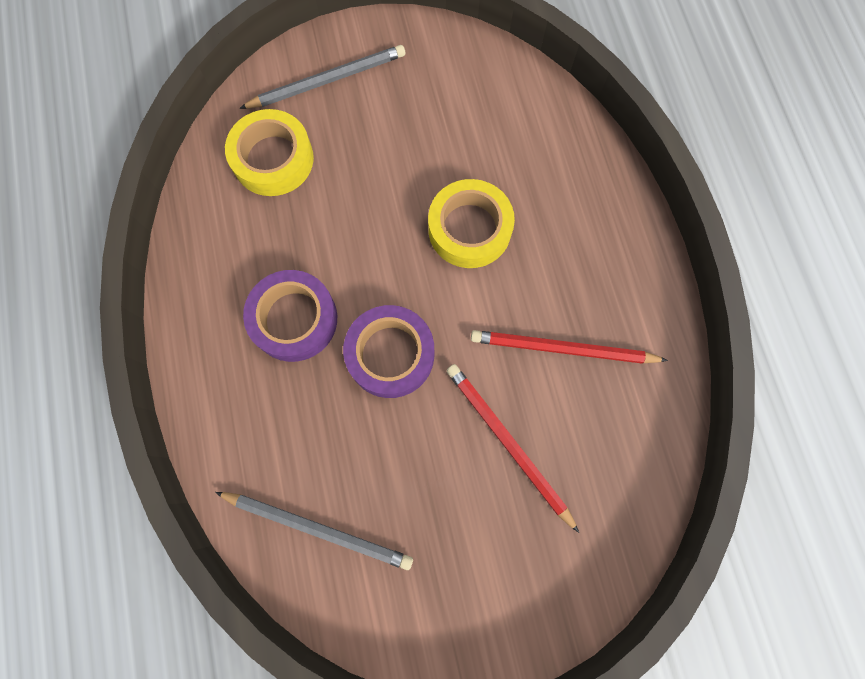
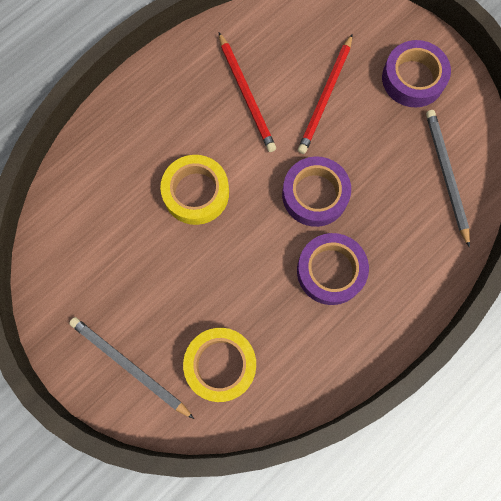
camera: 120 degrees left, 0 degrees up
(471, 576) = (413, 78): none -> purple tape

